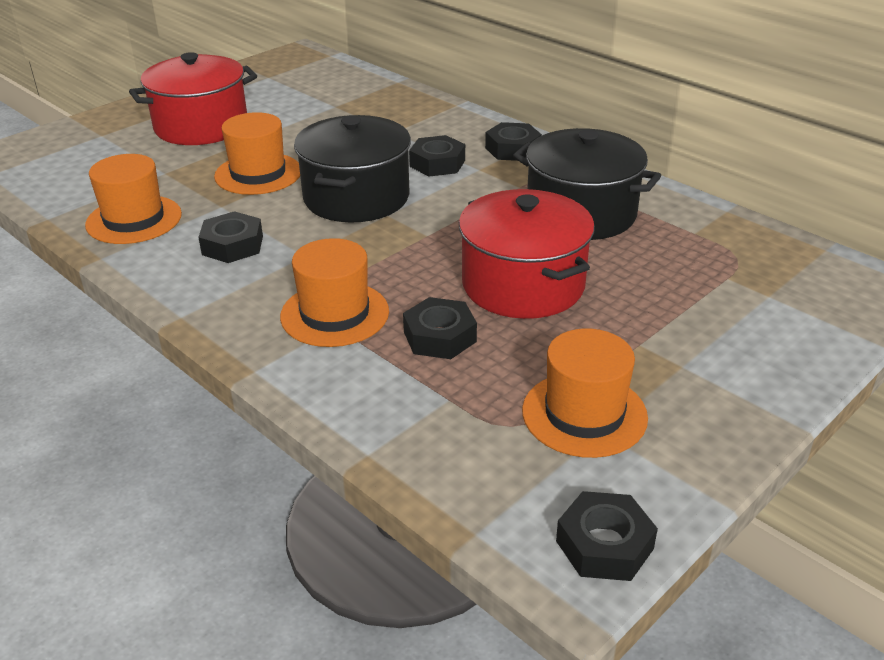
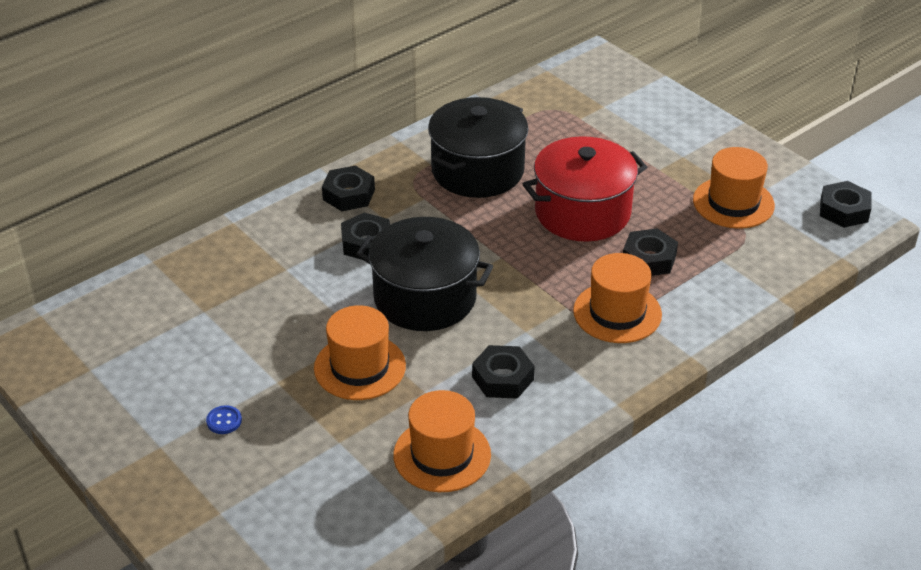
camera: 85 degrees left, 5 degrees up
(201, 126) = (224, 421): red pot -> blue button

